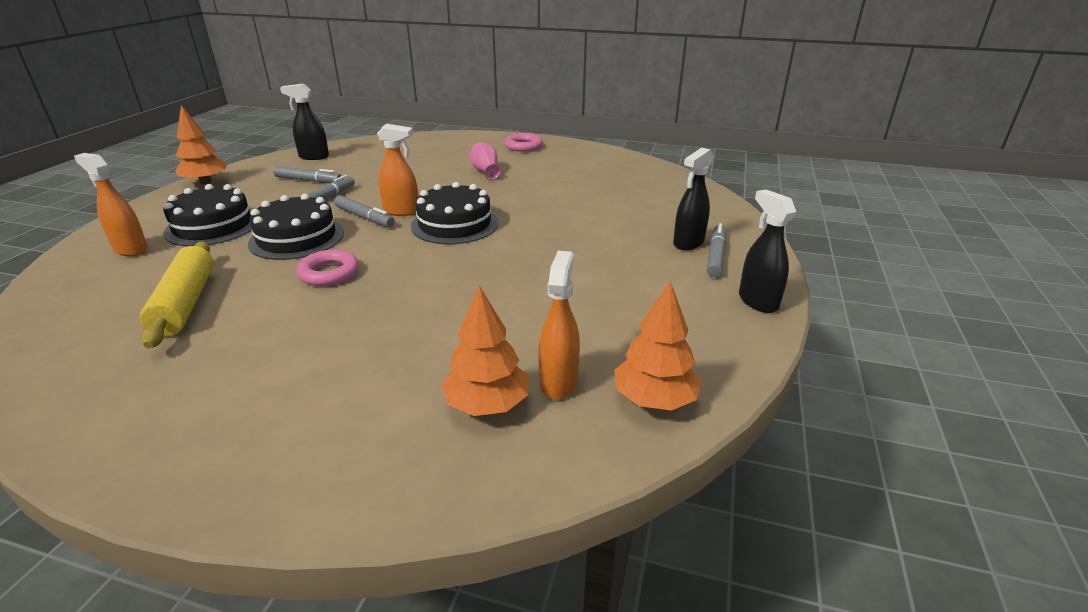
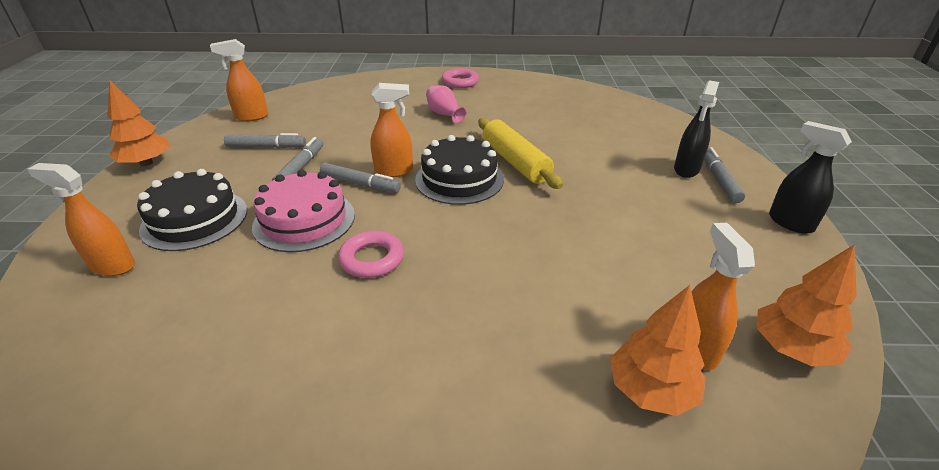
camera: 15 degrees left, 5 degrees up
(186, 303) = (233, 328): yellow rolling pin -> yellow rolling pin (515, 162)
(297, 238) = (304, 220): black cake -> pink cake
(313, 157) = (251, 117): black spray bottle -> orange spray bottle

